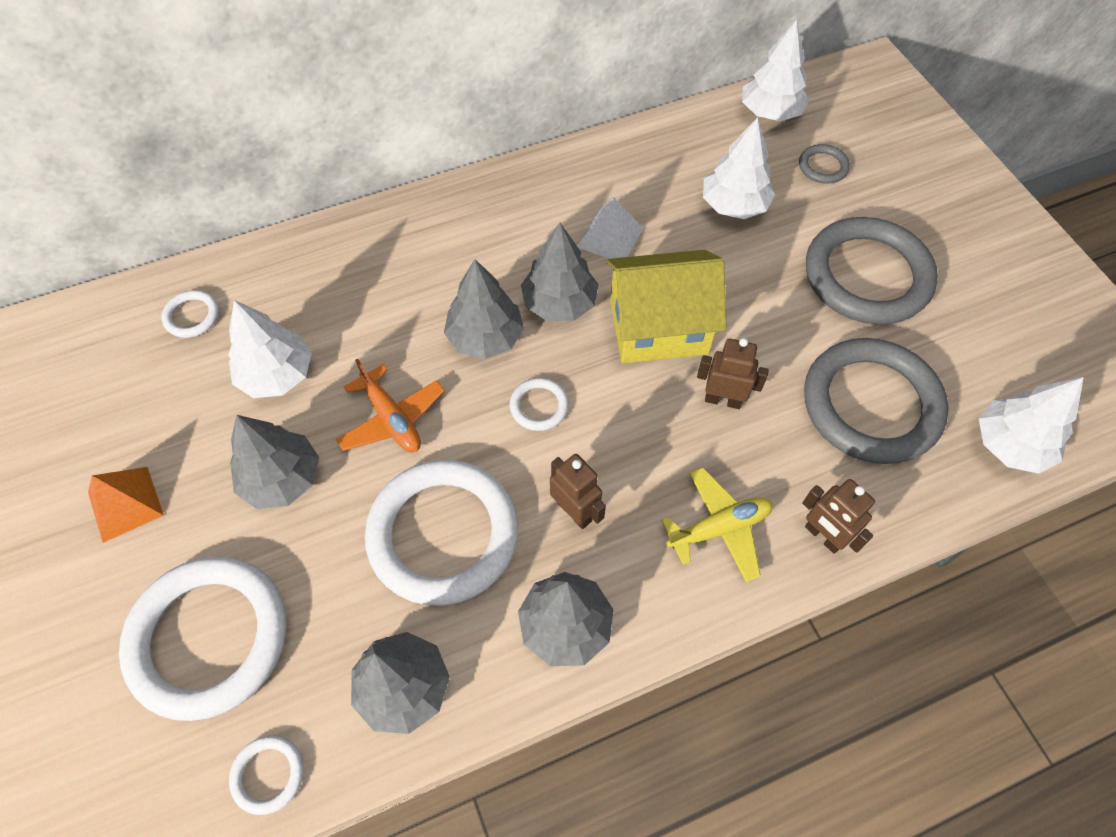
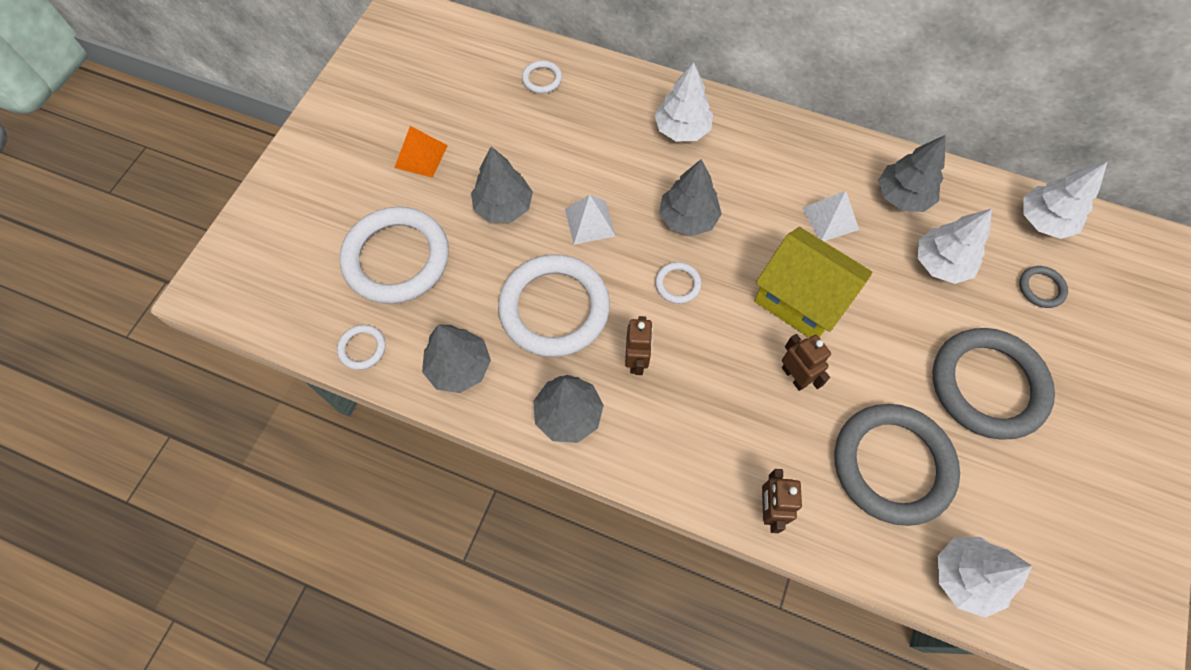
camera: 45 degrees right, 5 degrees up
(277, 375) = (554, 147): white tree -> white tree (682, 129)
(392, 419) = (589, 222): orange plane -> white pyramid
(559, 303) = (753, 234): grey tree -> grey tree (902, 196)
(719, 528) = (709, 445): yellow plane -> none

